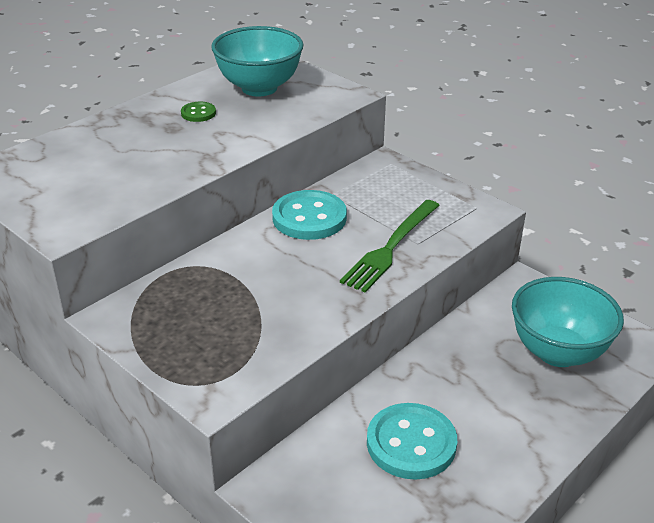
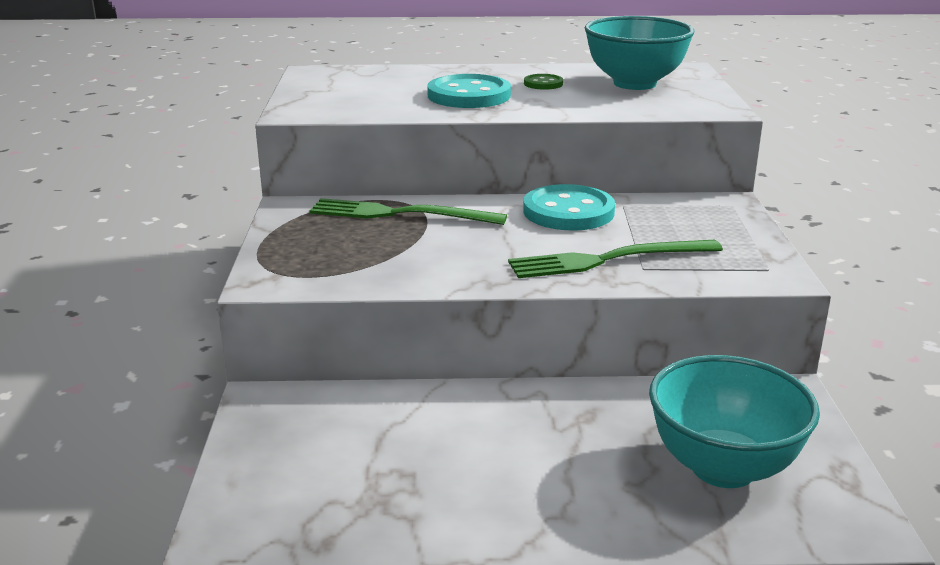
camera: 45 degrees right, 10 degrees down
(204, 279) = (400, 214): none -> green fork
(411, 443) = (430, 445): turquoise button -> turquoise button (469, 95)

